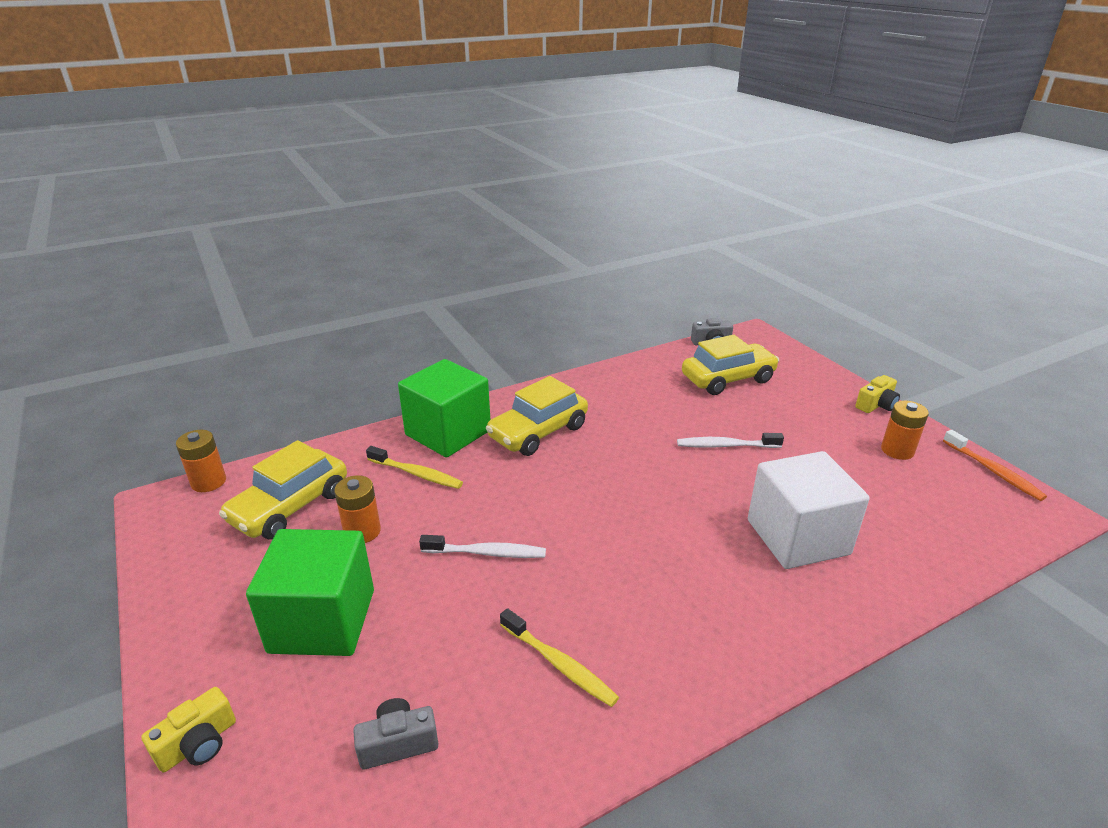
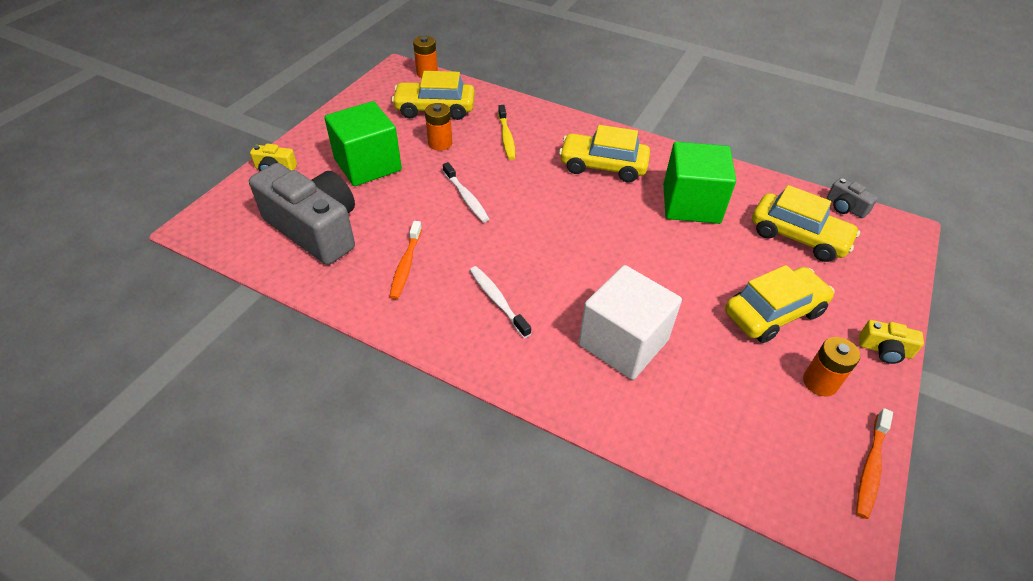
camera: 55 degrees right, 15 degrees up
(398, 743) = (315, 229): grey camera -> grey camera, size x2.41
(448, 433) = (558, 129): green cube -> green cube (691, 204)
(559, 664) = (406, 265): yellow toothbrush -> orange toothbrush
(725, 445) = (696, 266): white toothbrush -> white toothbrush (497, 300)
(808, 434) = (773, 313): none -> yellow car

